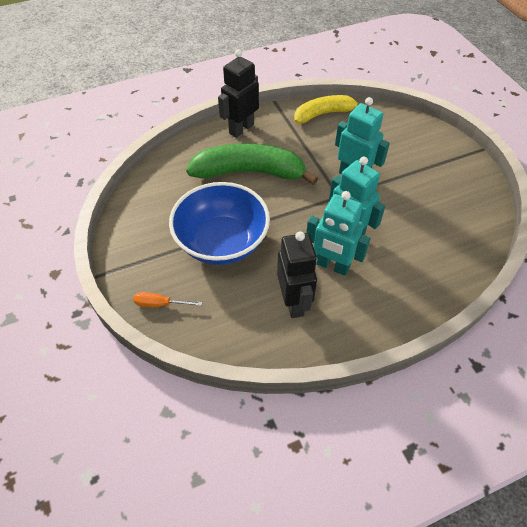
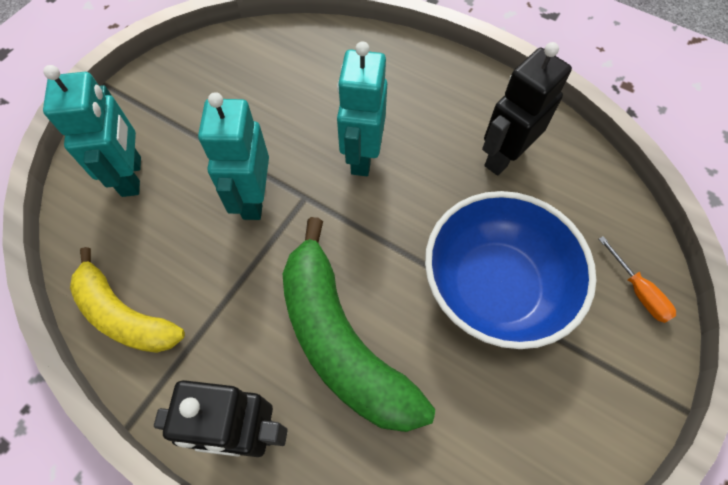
camera: 125 degrees left, 10 degrees up
(332, 266) = (424, 148): turquoise robot -> turquoise robot (132, 176)

